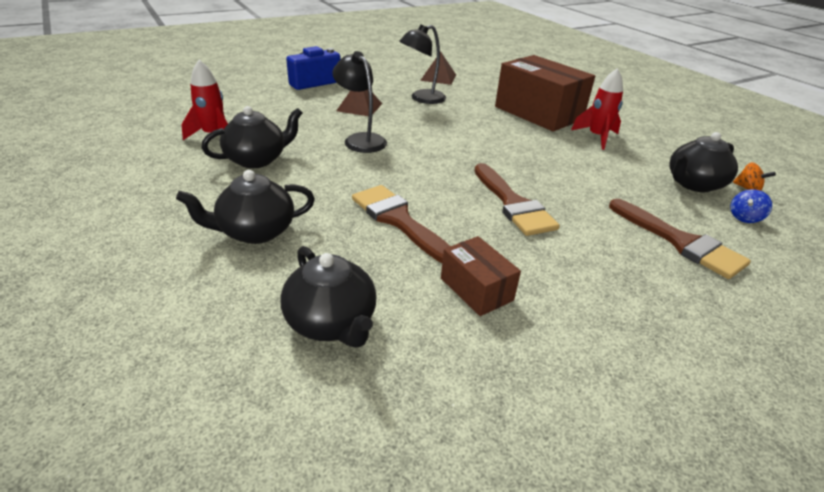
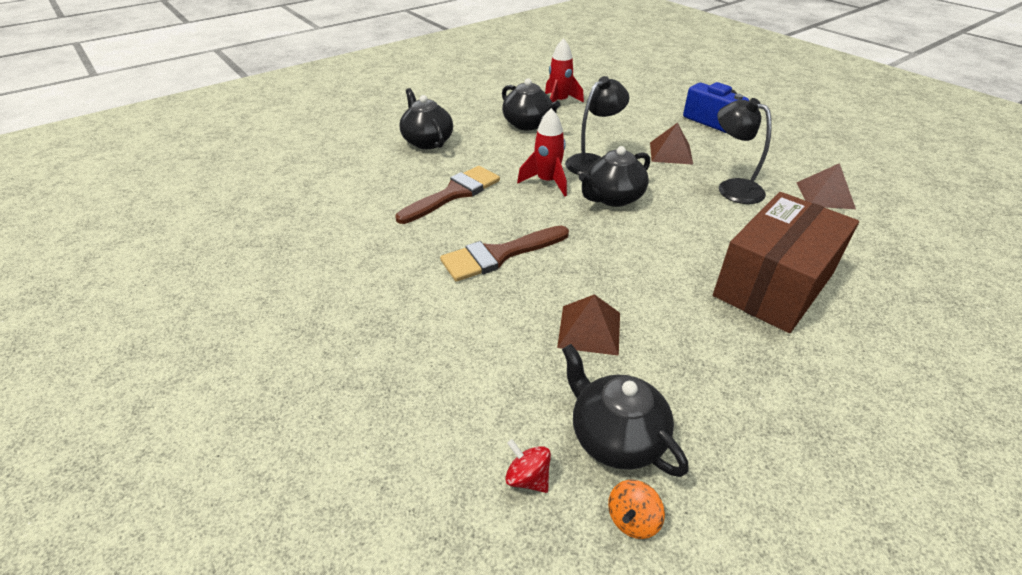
camera: 85 degrees right, 5 degrees up
(331, 322) = (334, 180): black teapot -> black teapot (613, 198)
(476, 289) = (365, 234): brown box -> none
(597, 137) = (725, 342): red rocket -> red rocket (547, 182)
(600, 177) = (589, 329): none -> brown pyramid
(680, 242) = (449, 381): brown brush -> none
(744, 218) = (528, 477): blue spinning top -> red spinning top

